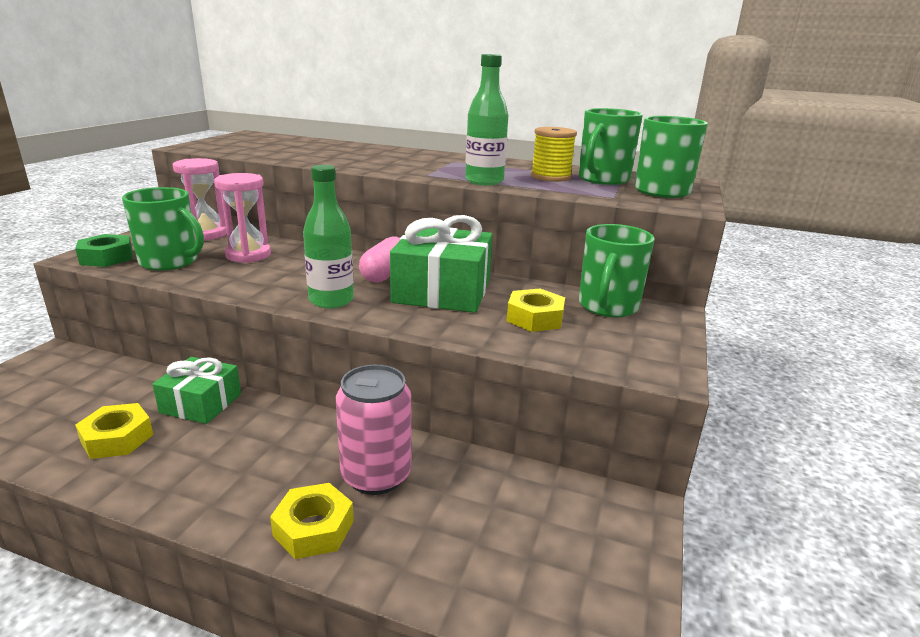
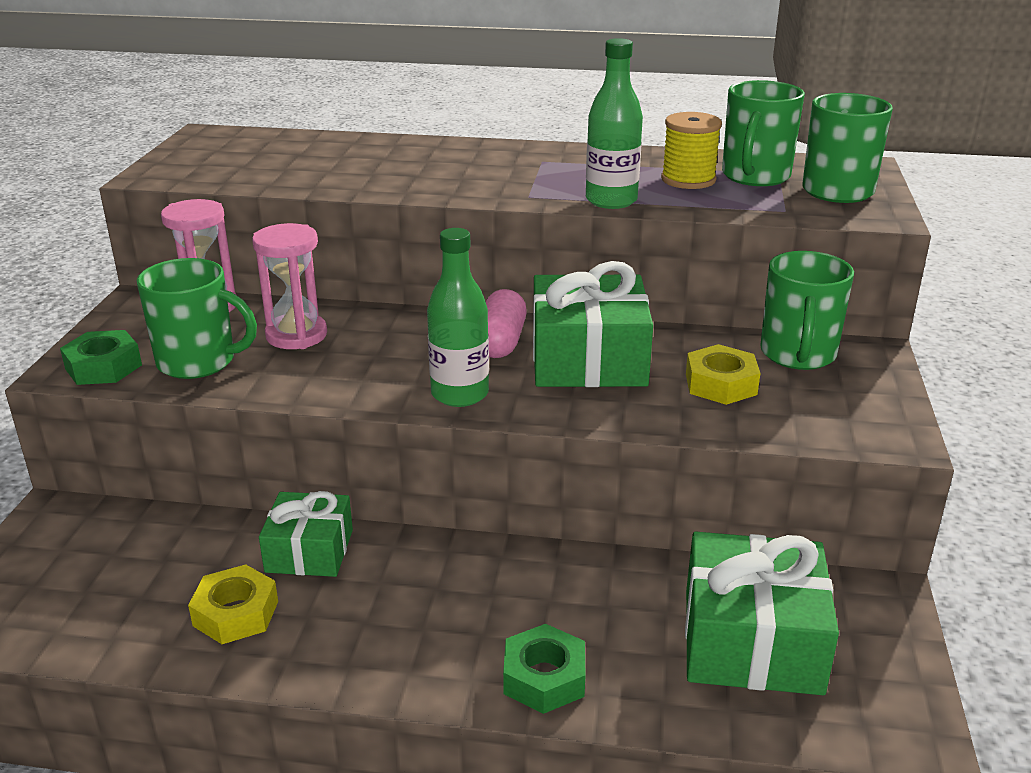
camera: 10 degrees left, 5 degrees up
(313, 528) = (544, 678): yellow nut -> green nut
(376, 475) = (580, 606): pink can -> none
(505, 528) = (752, 640): none -> green gift

